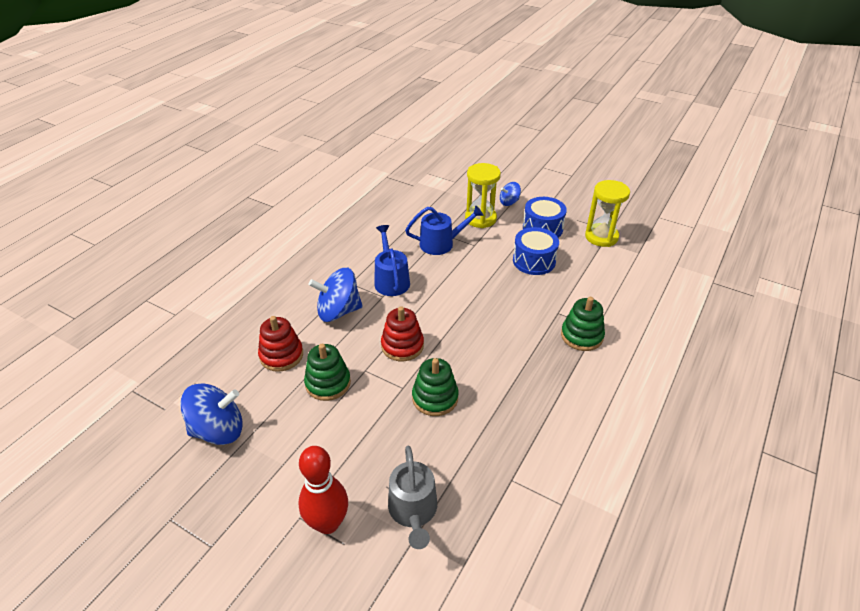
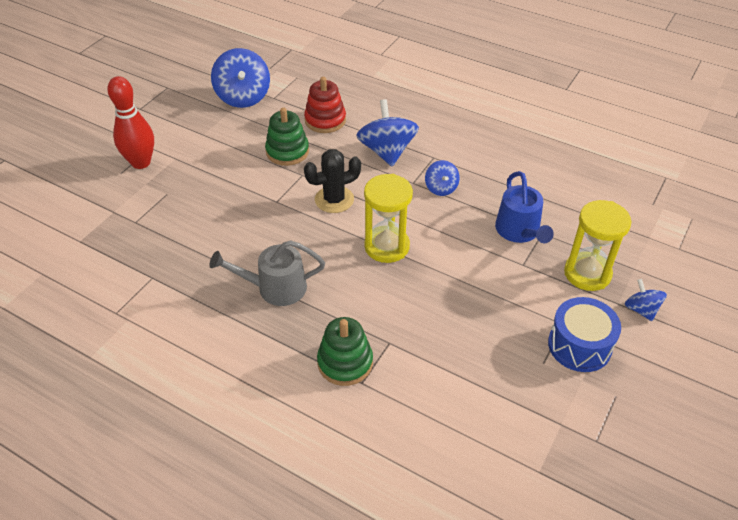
camera: 90 degrees right, 5 degrees up
(391, 280) = (441, 188): blue watering can -> blue spinning top
(402, 346) = (334, 200): red stacking toy -> black cactus
(413, 511) = (137, 210): grey watering can -> grey watering can (275, 288)
(435, 398) = (260, 224): green stacking toy -> none
(534, 261) = (496, 327): blue drum -> none
(601, 237) = (573, 423): yellow hourglass -> yellow hourglass (387, 246)

